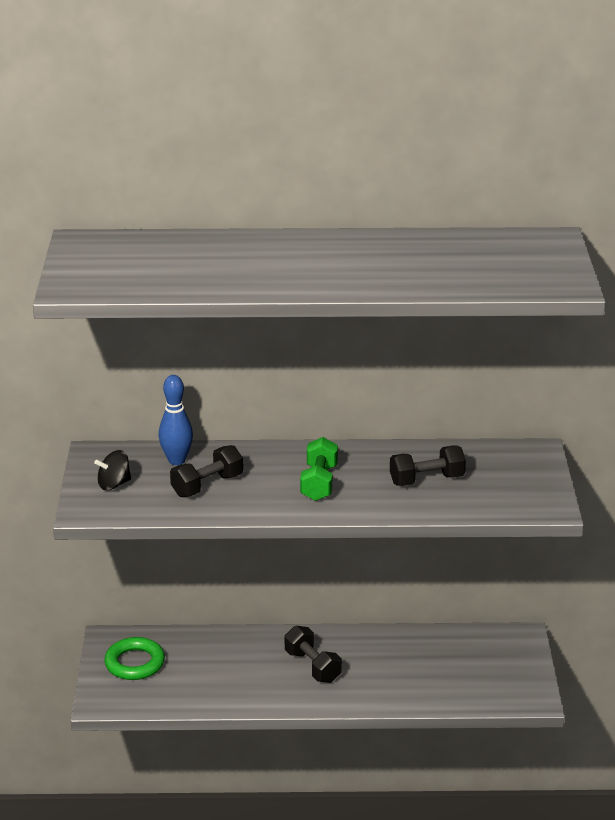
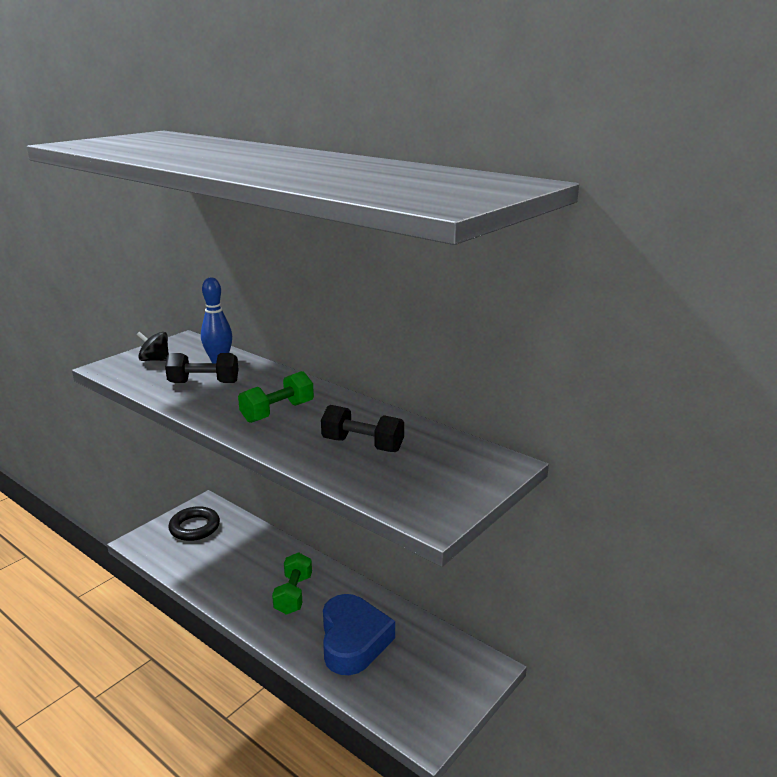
camera: 40 degrees right, 5 degrees down
(134, 663) = (194, 527): green ring -> black ring
(312, 666) = (293, 594): black dumbbell -> green dumbbell
(407, 672) = (353, 640): none -> blue heart

